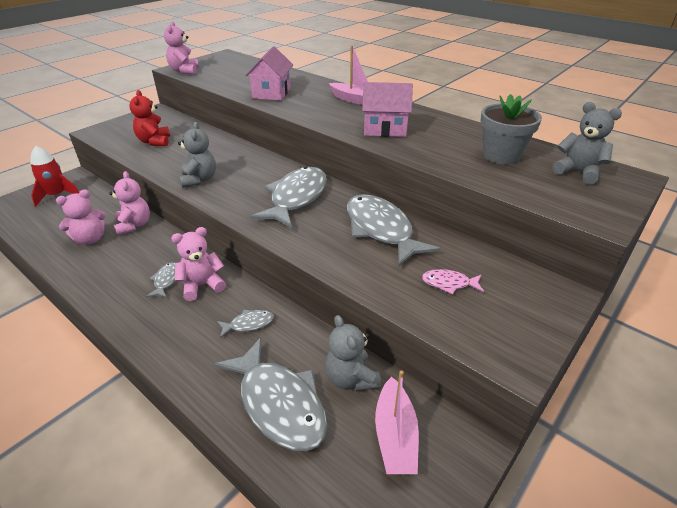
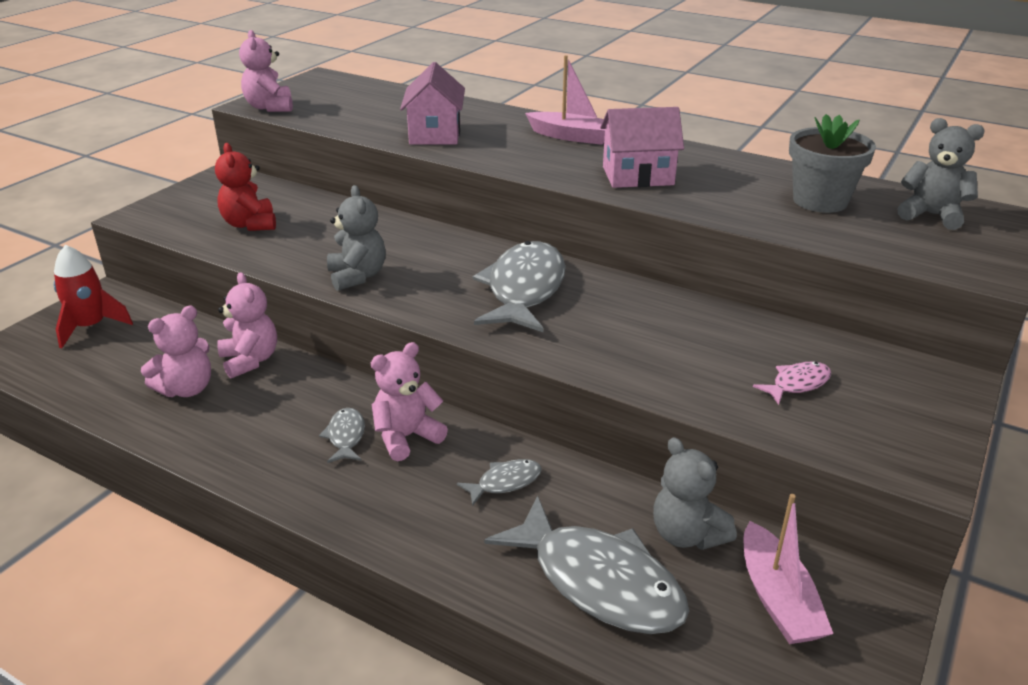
camera: 10 degrees left, 5 degrees down
(381, 230) = (671, 322): grey fish -> none
(449, 283) = (797, 384): pink fish -> pink fish turned 150 degrees clockwise

